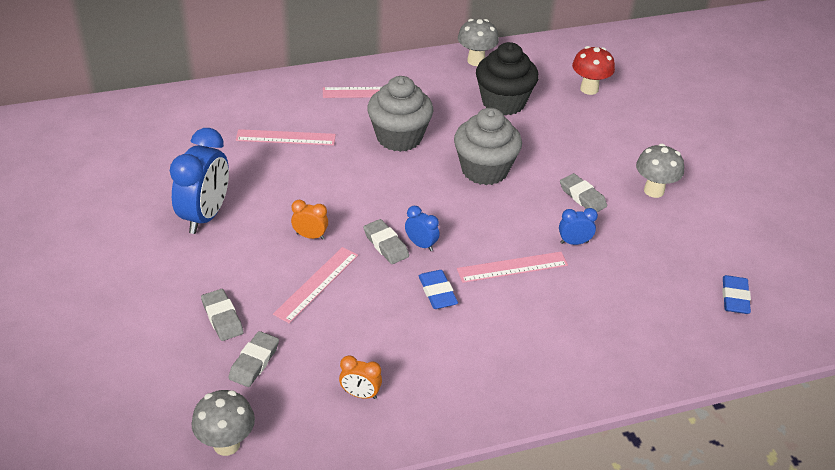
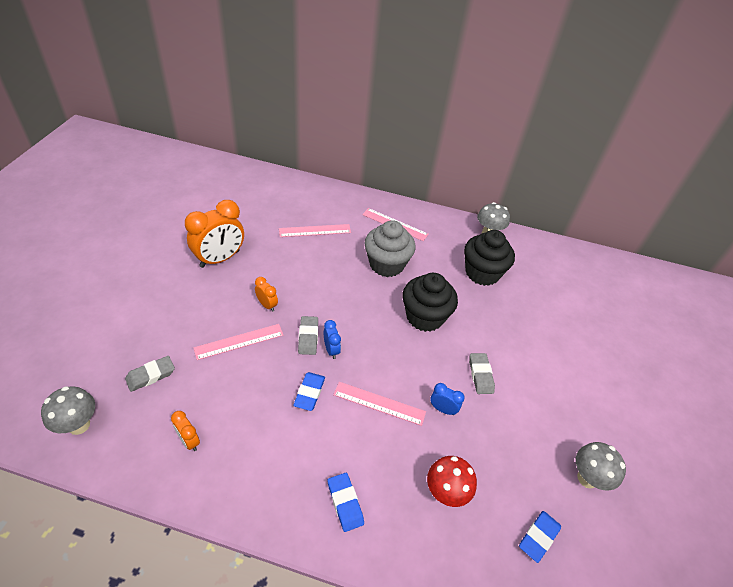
camera: 30 degrees right, 5 degrees up
(205, 216) = (220, 259): blue clock -> orange clock
(222, 318) = (163, 333): grey eraser -> none
(285, 137) = (315, 230): pink ruler -> pink ruler turned 45 degrees counterclockwise
(484, 170) = (425, 317): grey cupcake -> black cupcake
(557, 361) = (345, 503): none -> blue eraser
(589, 89) = (557, 292): red mushroom -> red mushroom (445, 493)
(654, 191) = (543, 400): grey mushroom -> grey mushroom (587, 478)

